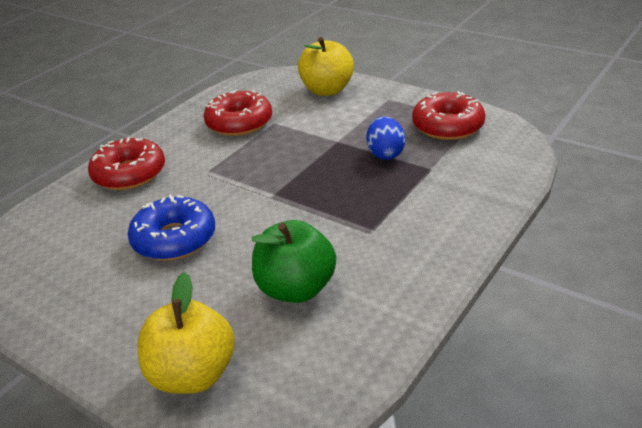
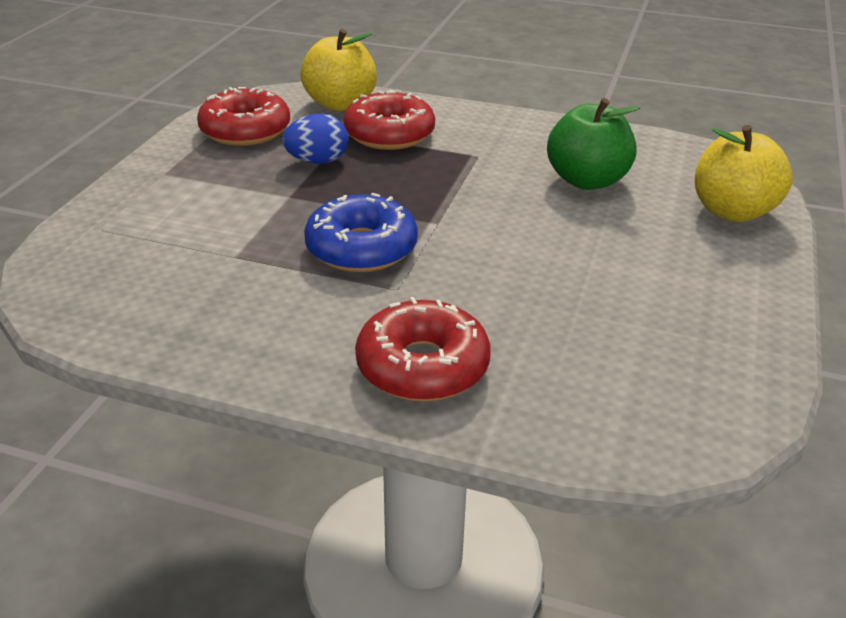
camera: 110 degrees left, 0 degrees up
(174, 239) = (557, 274): blue donut -> blue donut (361, 248)
(239, 123) = (237, 289): red donut -> red donut (389, 134)
(327, 90) = (125, 225): yellow apple -> yellow apple (340, 104)

